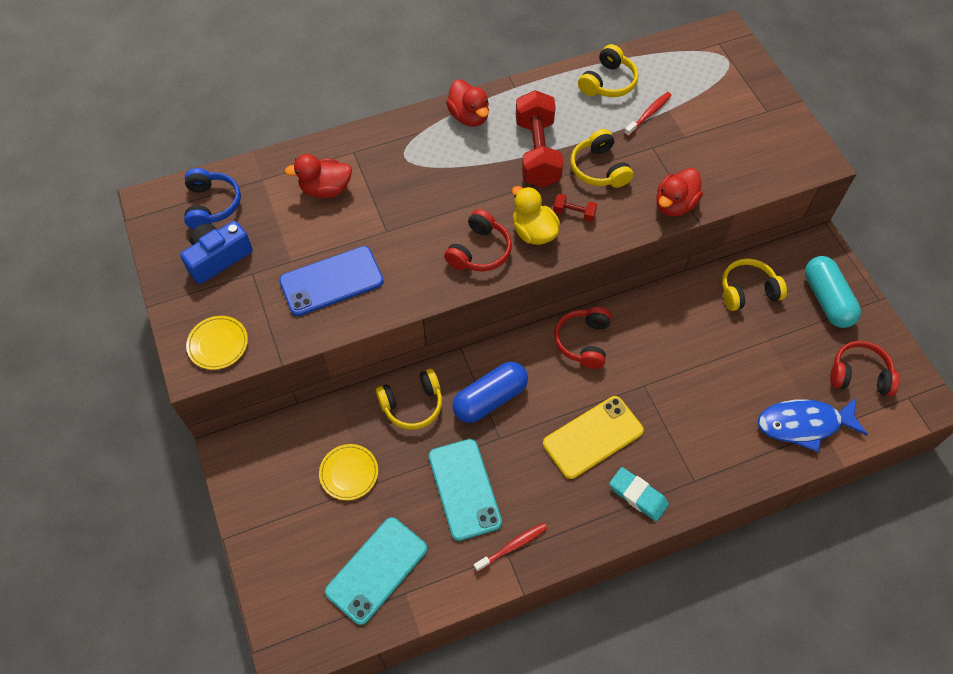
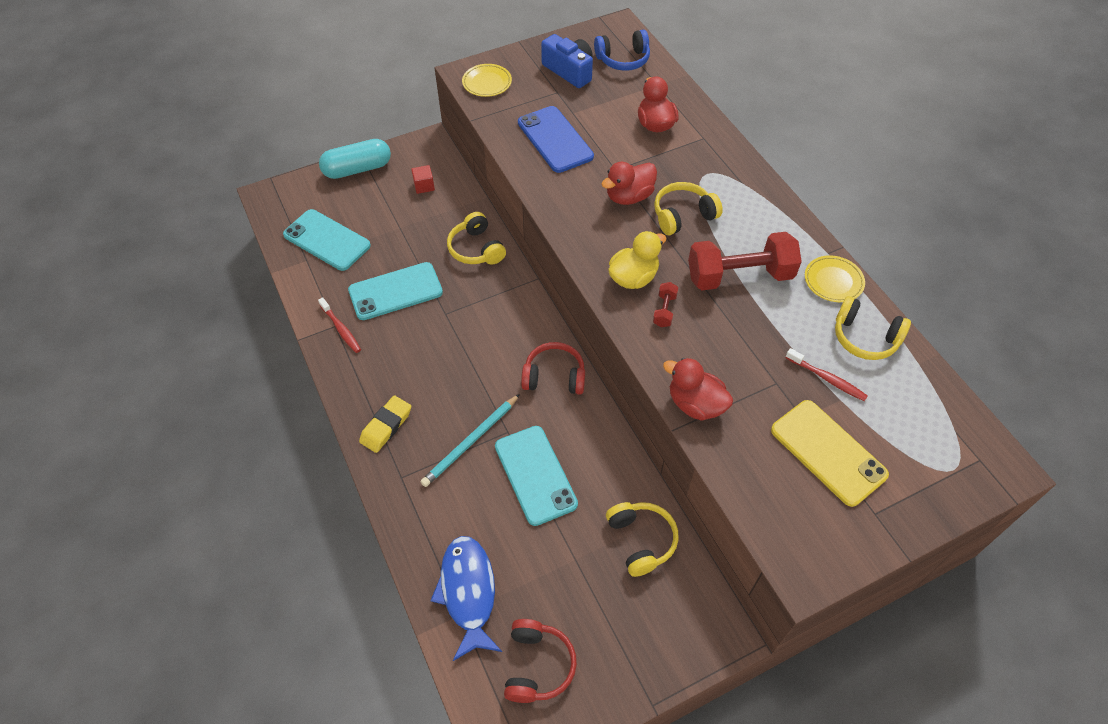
camera: 85 degrees right, 5 degrees down
(305, 458) = (424, 186): none -> red cube
(349, 473) = (411, 214): yellow plate -> yellow plate (833, 281)
(469, 116) = (773, 217): red duck -> red duck (629, 196)
(479, 251) = (603, 237): red headphones -> none
(490, 399) = (485, 304): blue capsule -> none
(593, 437) = (447, 387): yellow phone -> yellow phone (828, 452)
(599, 169) = (731, 331): yellow headphones -> yellow headphones (683, 216)
(638, 495) = (386, 426): turquoise eraser -> yellow eraser
(655, 418) = (470, 442): none -> turquoise pencil
(689, 365) = (535, 475): none -> turquoise phone
(827, 299) = (642, 635): turquoise capsule -> turquoise capsule (357, 169)

